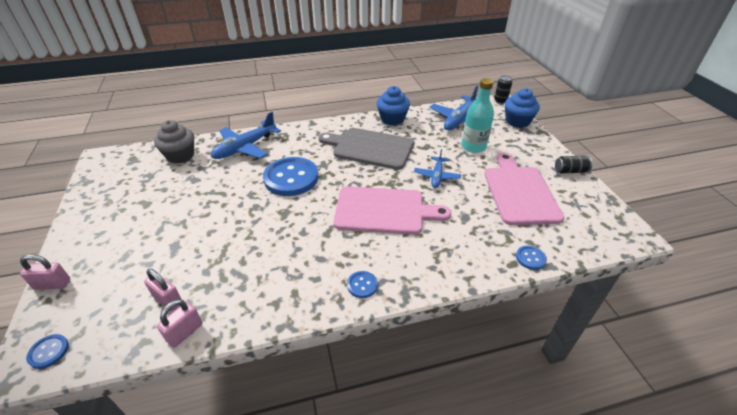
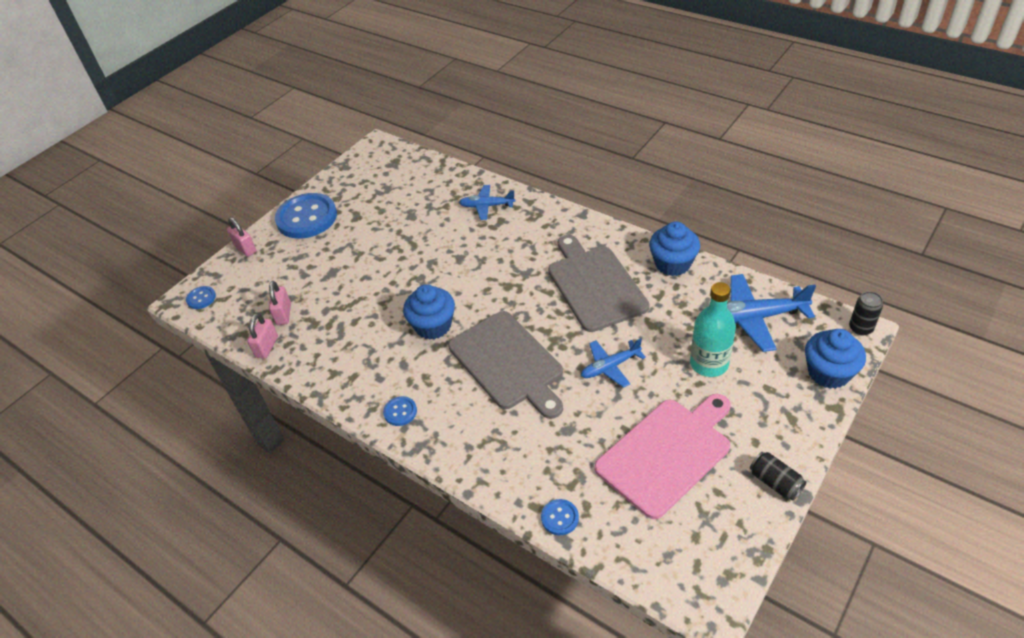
camera: 55 degrees right, 5 degrees up
(180, 155) = (429, 181): grey cupcake -> none
(185, 332) = (267, 347): pink padlock -> pink padlock turned 75 degrees counterclockwise
(245, 147) = (486, 206): blue plane -> blue plane, size x0.61
(291, 178) = (480, 268): blue button -> blue button (307, 218)
(307, 225) = (433, 326): none -> blue cupcake
(384, 211) = (508, 363): pink cutting board -> grey cutting board

